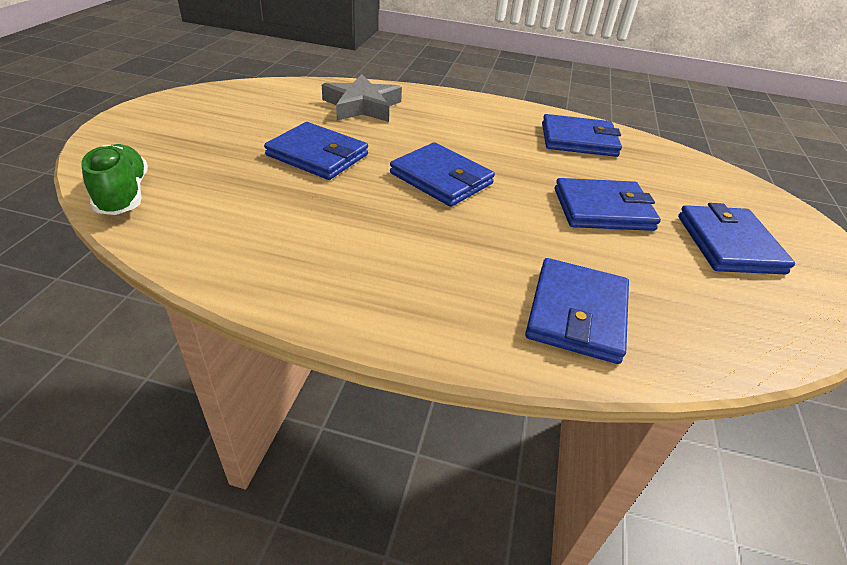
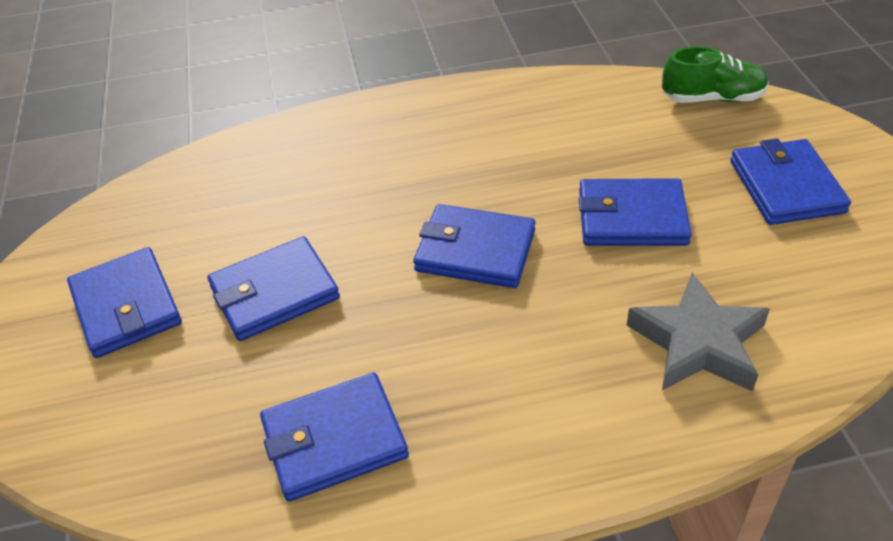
camera: 160 degrees right, 5 degrees up
(123, 195) = (712, 98): green shoe -> green shoe turned 45 degrees counterclockwise
(577, 313) = (281, 163): blue wallet -> blue wallet (786, 186)

